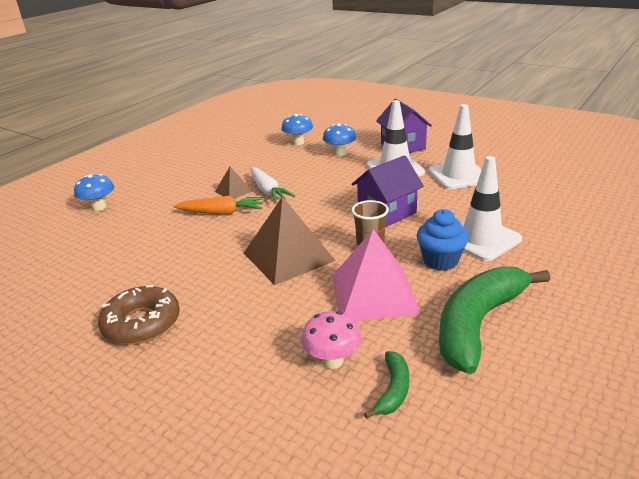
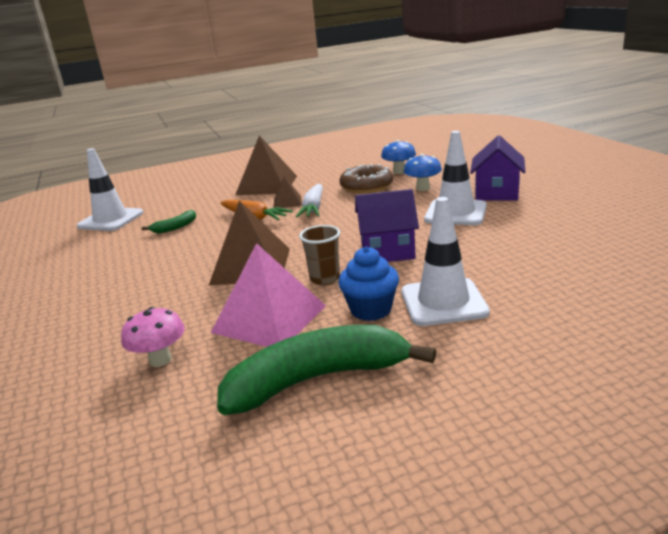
camera: 35 degrees right, 5 degrees down
(99, 207) = (183, 193): blue mushroom -> none
(141, 323) = (92, 283): brown donut -> brown donut (366, 186)
(185, 179) = (267, 185): none -> brown pyramid
(393, 390) = (165, 403): green banana -> green banana (175, 227)
(458, 175) = (515, 234): white traffic cone -> white traffic cone (111, 220)

